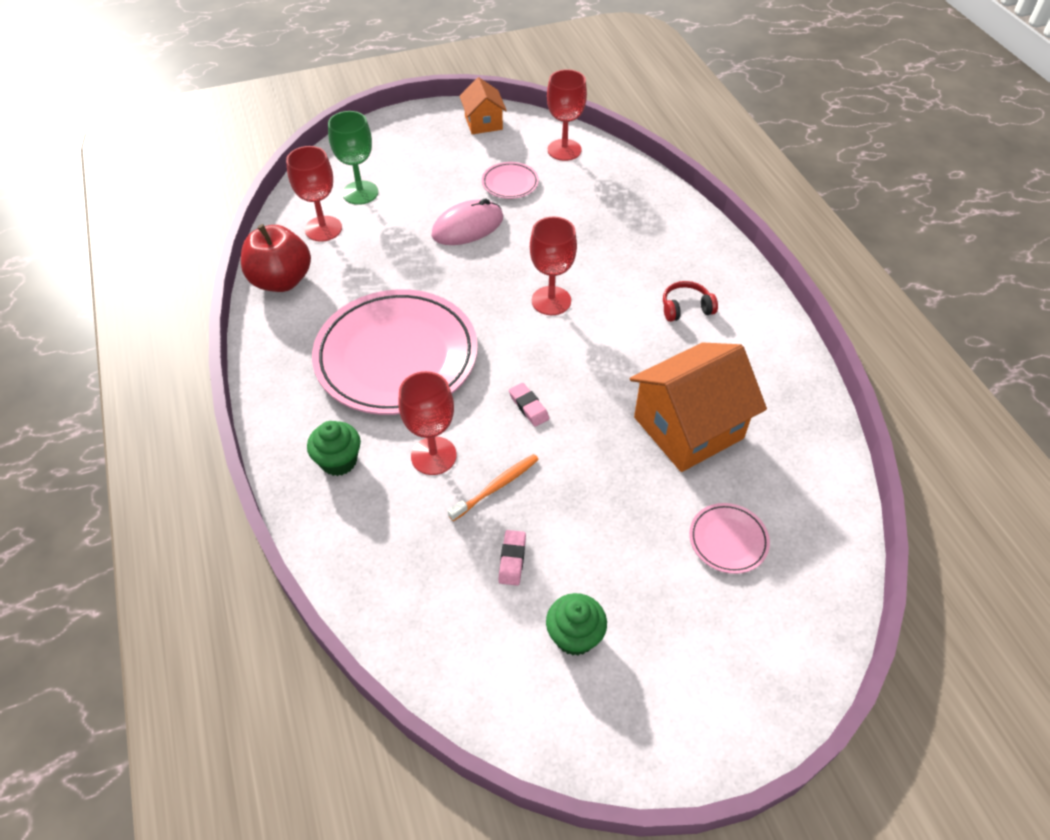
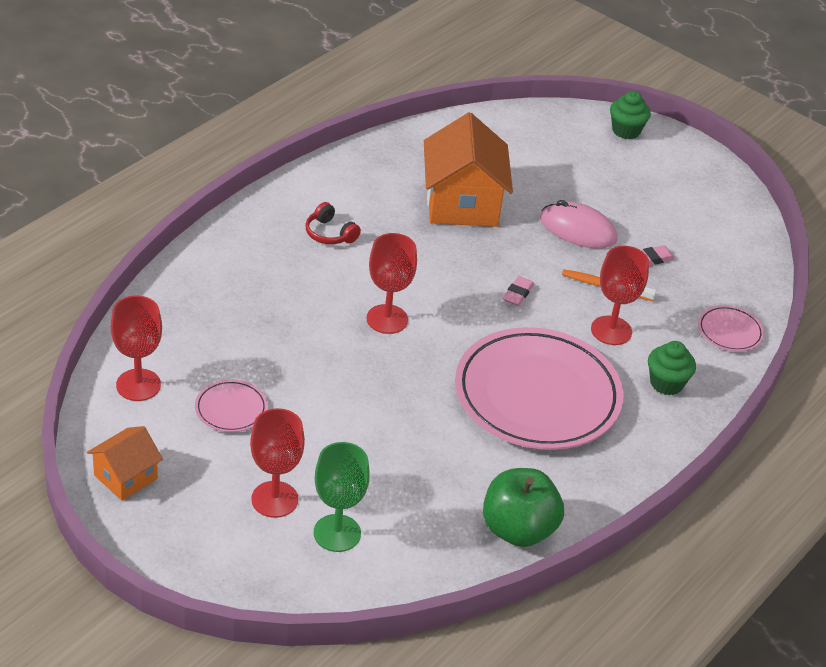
camera: 125 degrees left, 10 degrees down
(281, 280) = (518, 529): red apple -> green apple
(323, 229) = (419, 536): red goblet -> red goblet (274, 499)
(467, 227) = (328, 416): pink mouse -> pink mouse (578, 229)
(574, 636) = (675, 214): green cupcake -> green cupcake (626, 130)
(688, 428) = (462, 203): orange house -> orange house turned 60 degrees clockwise
(728, 540) = (543, 165): pink plate -> pink plate (730, 331)

